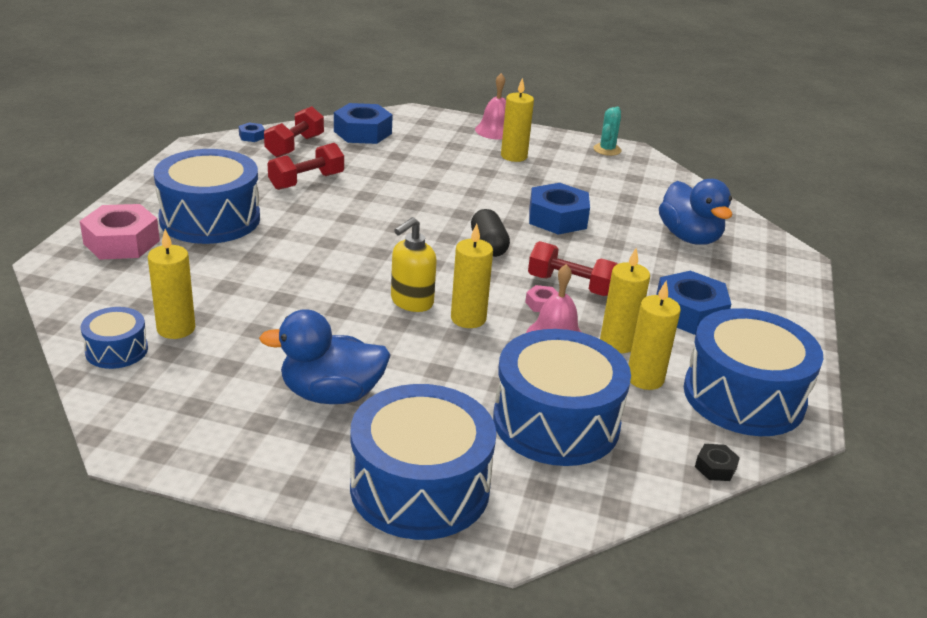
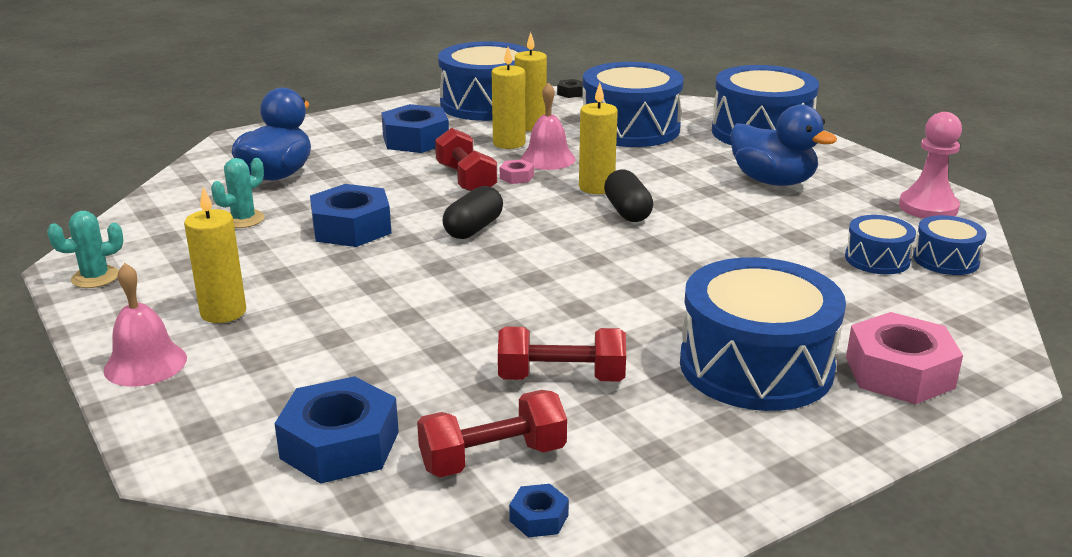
camera: 135 degrees left, 5 degrees down
(155, 419) = (928, 207): none -> pink pawn
(176, 328) = (877, 259): yellow candle -> blue drum
(411, 302) = (627, 211): yellow soap dispenser -> black capsule
(625, 201) = (243, 219): none -> turquoise cactus

